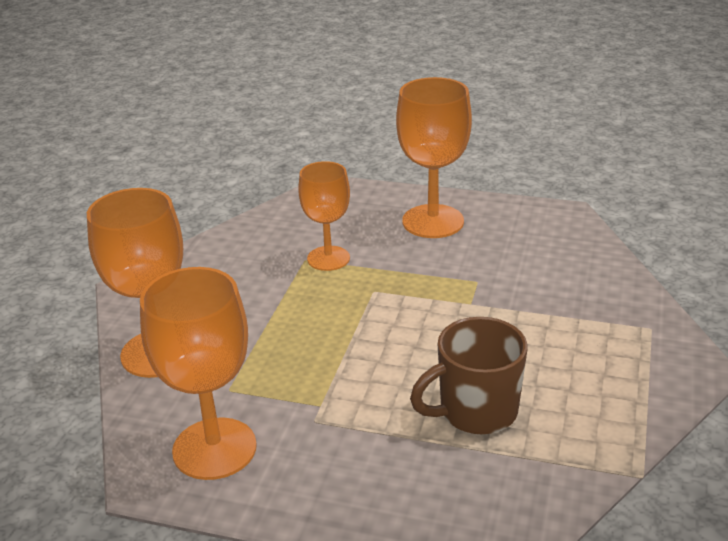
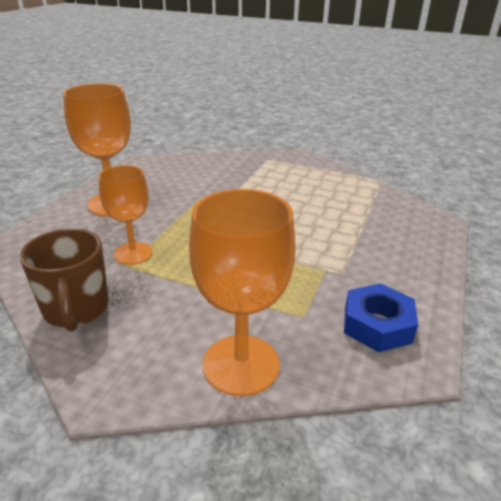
camera: 85 degrees left, 0 degrees up
(214, 449) = (377, 325): orange goblet -> blue nut
(476, 412) = (334, 214): brown mug -> brown mug (76, 310)

